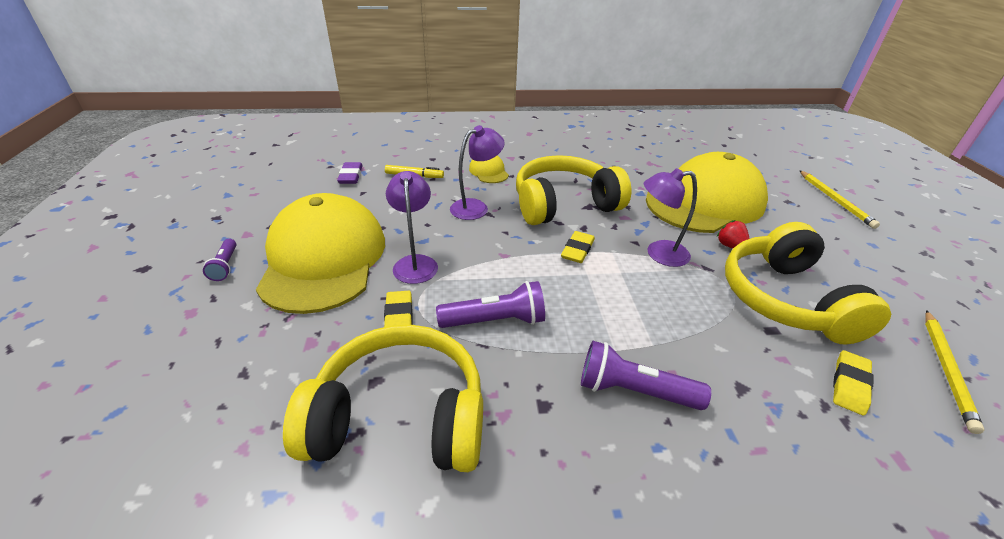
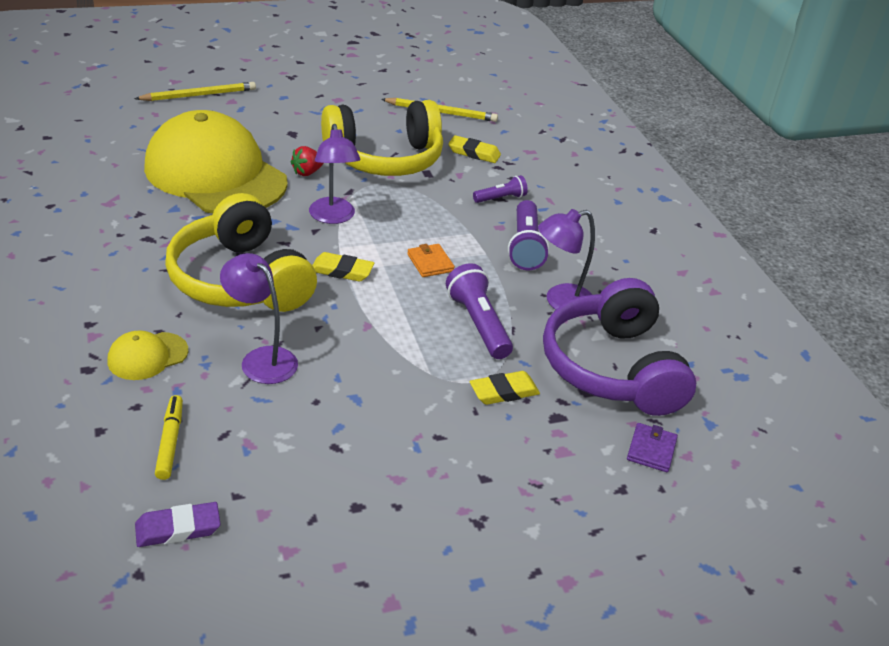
camera: 105 degrees left, 0 degrees up
(225, 266) = (473, 591): purple flashlight -> purple flashlight (500, 198)
(271, 414) = (651, 450): none -> purple wallet
(324, 259) = (423, 487): yellow cap -> none
(400, 418) = (612, 368): yellow headphones -> purple headphones
(415, 263) = (405, 397): purple lamp -> purple lamp (560, 302)
(593, 304) = (430, 263): none -> orange wallet

